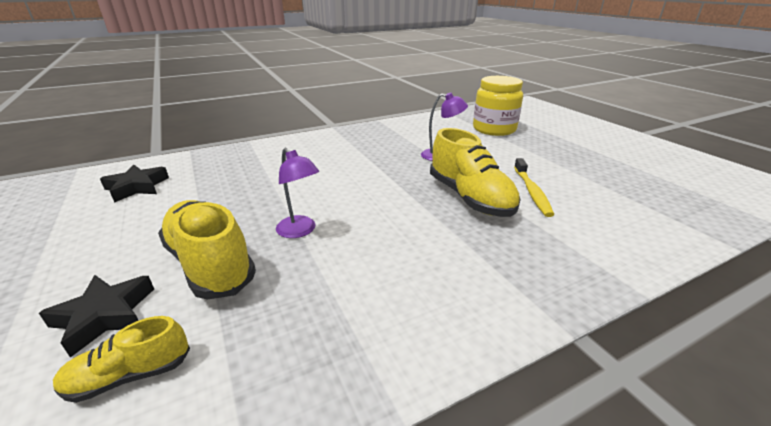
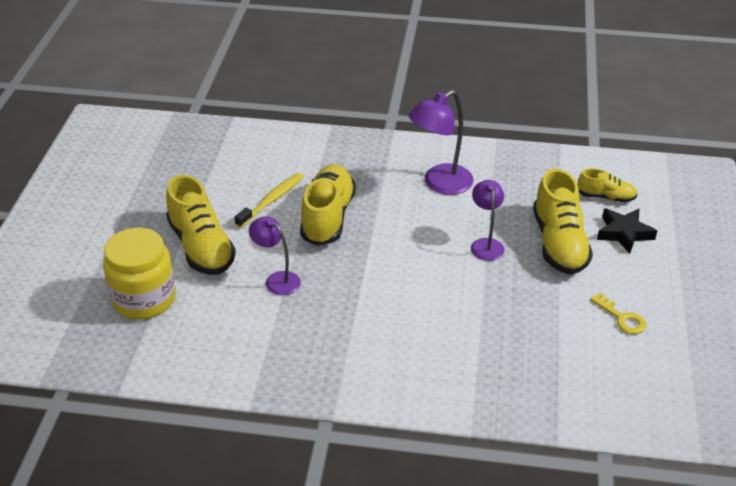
camera: 145 degrees left, 10 degrees up
(129, 220) = (621, 318): none -> yellow key
(137, 187) = (620, 373): black star -> none
(408, 275) = (440, 184): none -> purple lamp
(515, 153) = (201, 247): none -> yellow shoe

